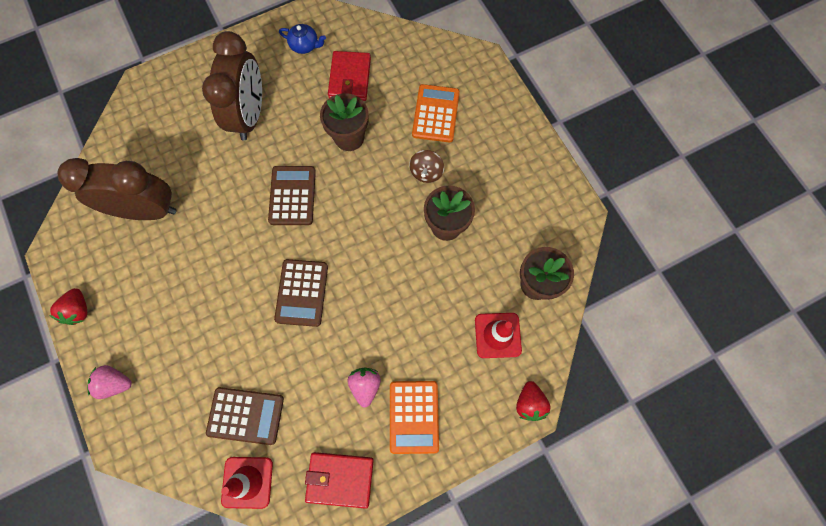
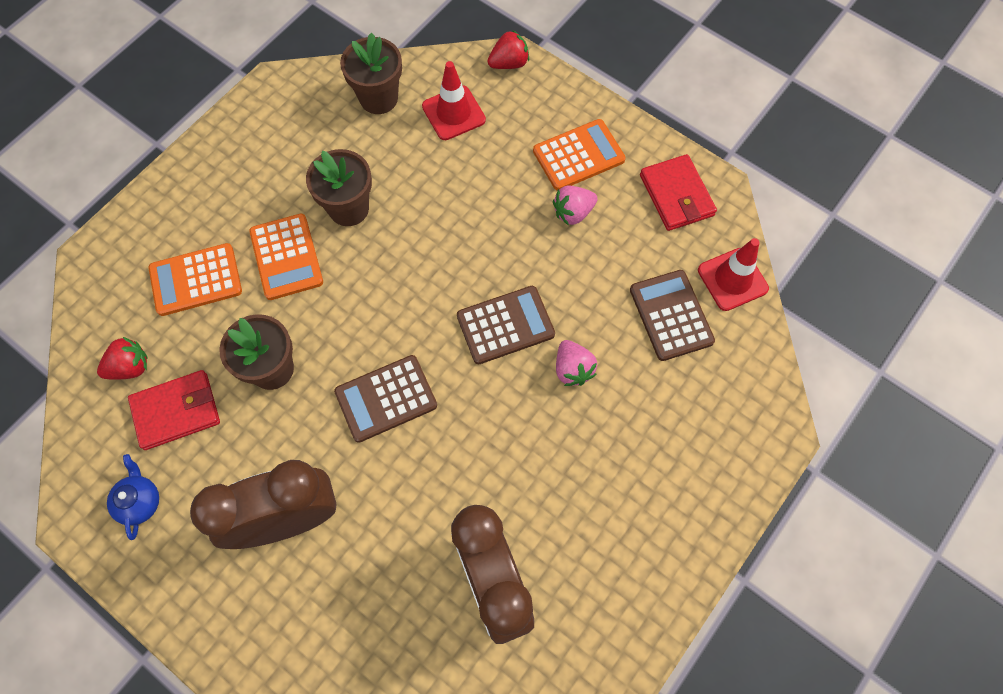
camera: 115 degrees left, 5 degrees down
(79, 310) = (667, 586): red strawberry -> red strawberry (130, 367)
(115, 383) = (722, 481): pink strawberry -> pink strawberry (572, 369)
(426, 172) = (286, 257): brown spinning top -> orange calculator

